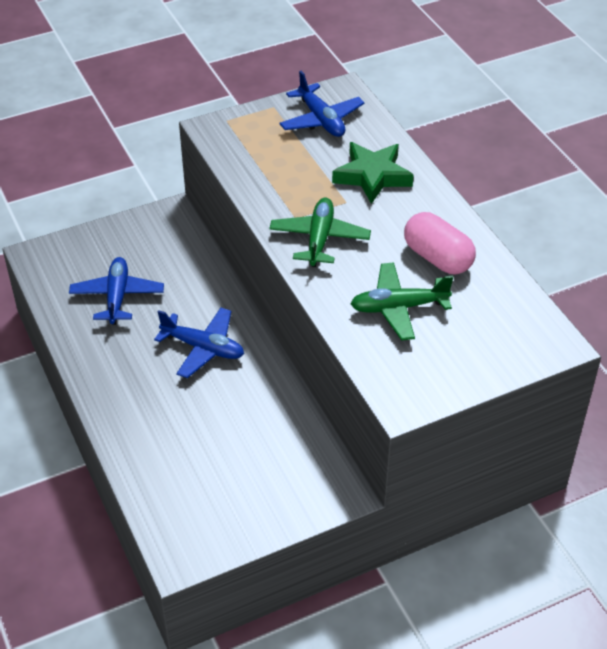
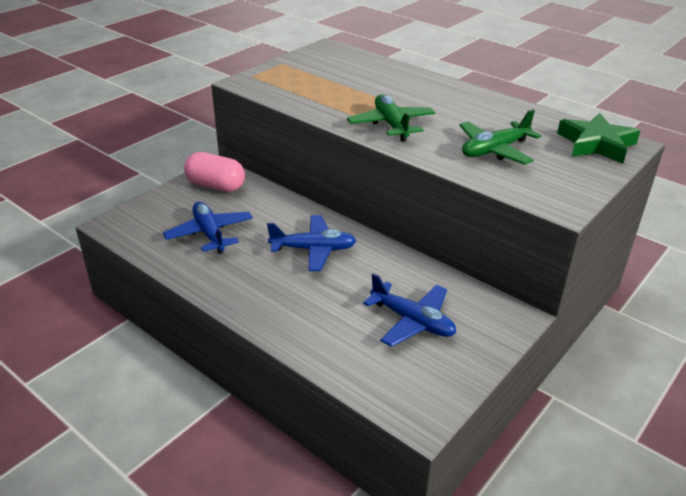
camera: 25 degrees left, 10 degrees down
(321, 120) = (326, 63): blue plane -> blue plane (412, 321)
(372, 176) = (395, 84): green star -> green star (596, 144)
(437, 258) = (491, 117): pink capsule -> pink capsule (216, 186)

